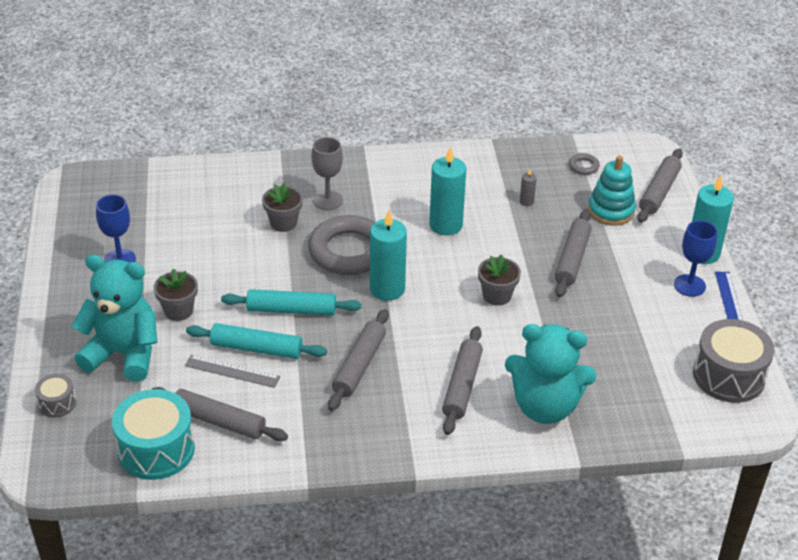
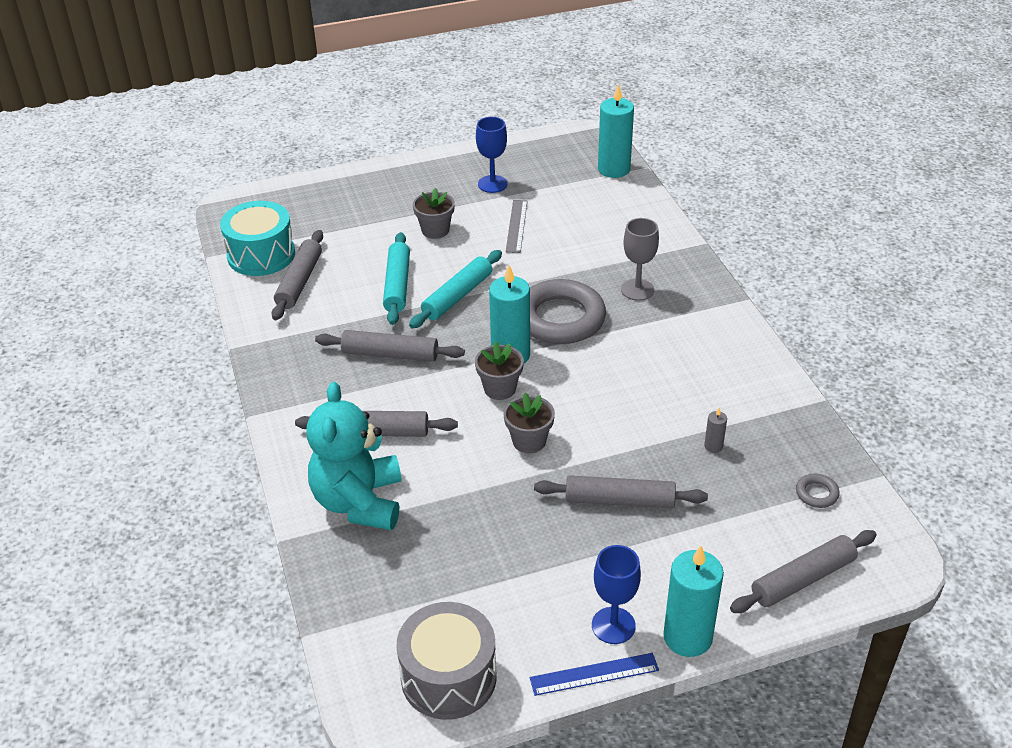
camera: 80 degrees right, 0 degrees up
(57, 403) = (306, 194): grey drum -> none
(123, 354) = (371, 213): turquoise teddy bear -> none
(232, 371) = (364, 276): grey ruler -> grey ruler (516, 226)
(283, 223) = (586, 267): grey flower pot -> grey flower pot (500, 388)
(291, 310) = (457, 296): turquoise rolling pin -> turquoise rolling pin turned 45 degrees clockwise
(445, 225) = (636, 383): turquoise candle -> turquoise candle (614, 169)
(611, 211) = (734, 530): turquoise stacking toy -> none
(659, 192) = (803, 579): grey rolling pin -> grey rolling pin turned 45 degrees counterclockwise

